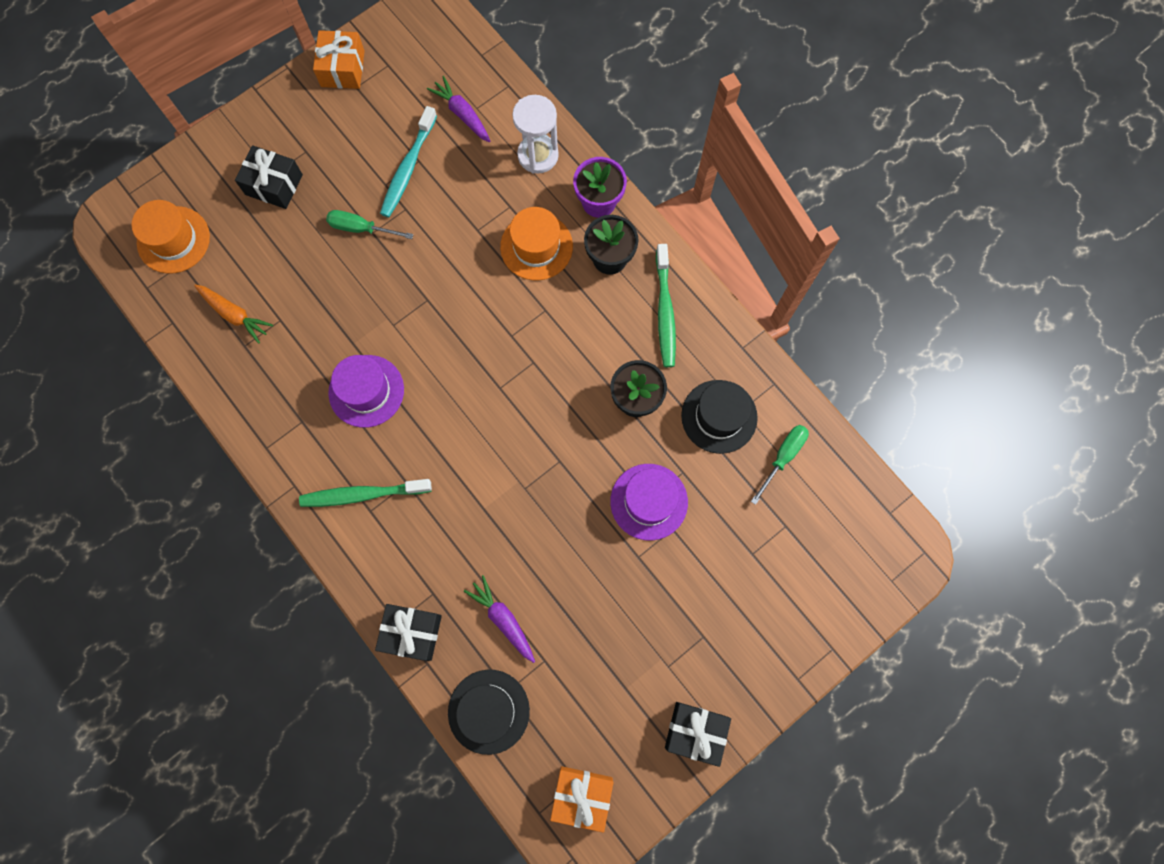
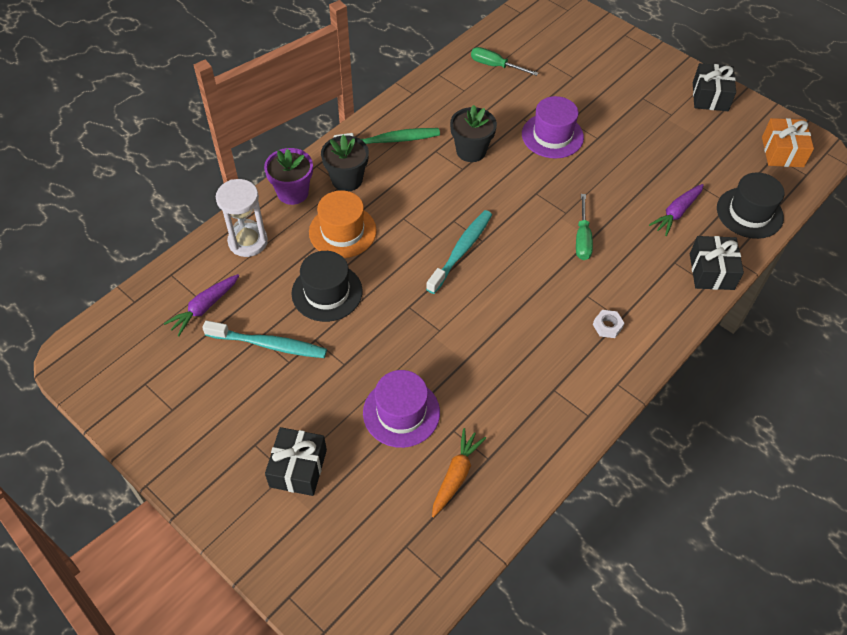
camera: 100 degrees left, 20 degrees down
(173, 240) = (378, 562): orange hat -> none
(342, 68) = (148, 427): orange gift -> none
(361, 228) = (341, 375): green screwdriver -> green screwdriver (582, 238)
(363, 494) = (607, 326): green toothbrush -> white nut
(366, 391) = (510, 341): purple hat -> purple hat (401, 412)
(489, 363) = (461, 251): none -> turquoise toothbrush
(719, 416) = (472, 102): black hat -> black hat (327, 292)

